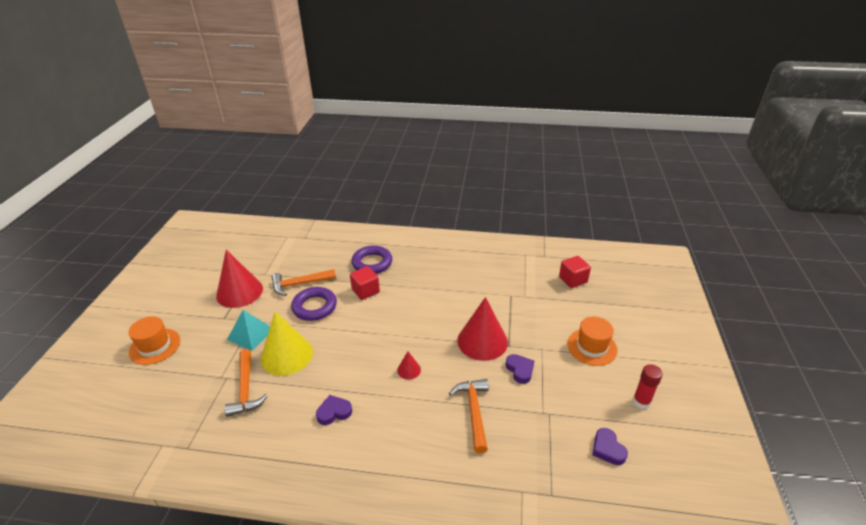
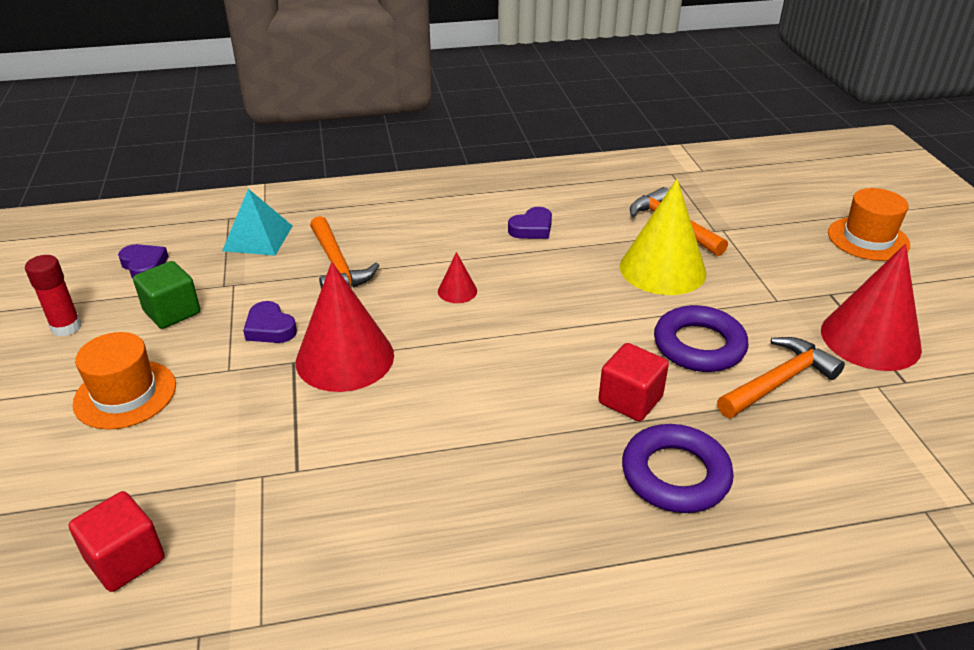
camera: 160 degrees right, 0 degrees up
(250, 334) = (753, 282): turquoise pyramid -> turquoise pyramid (258, 238)
(578, 397) = (172, 312): none -> green cube

